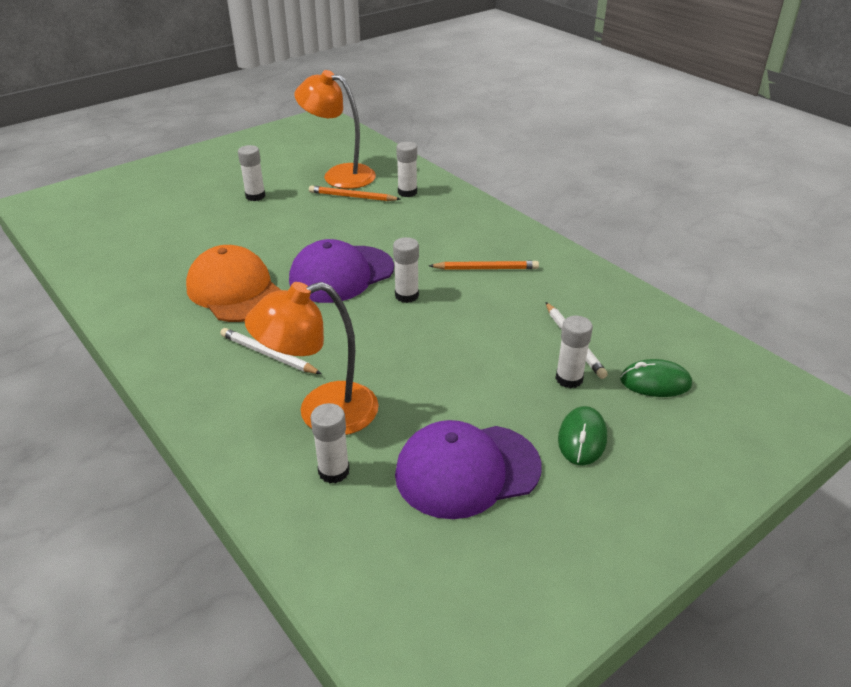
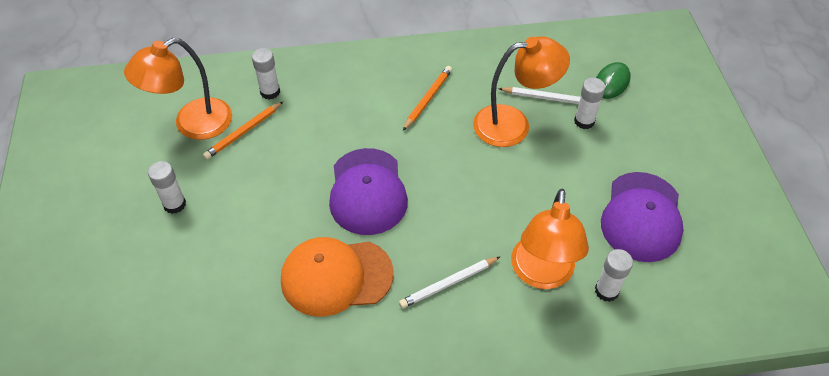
camera: 60 degrees left, 15 degrees up
(406, 295) = (429, 162): white glue stick -> none
(509, 330) = (513, 124): none -> orange lamp
(582, 438) = (642, 145): green mouse -> none

